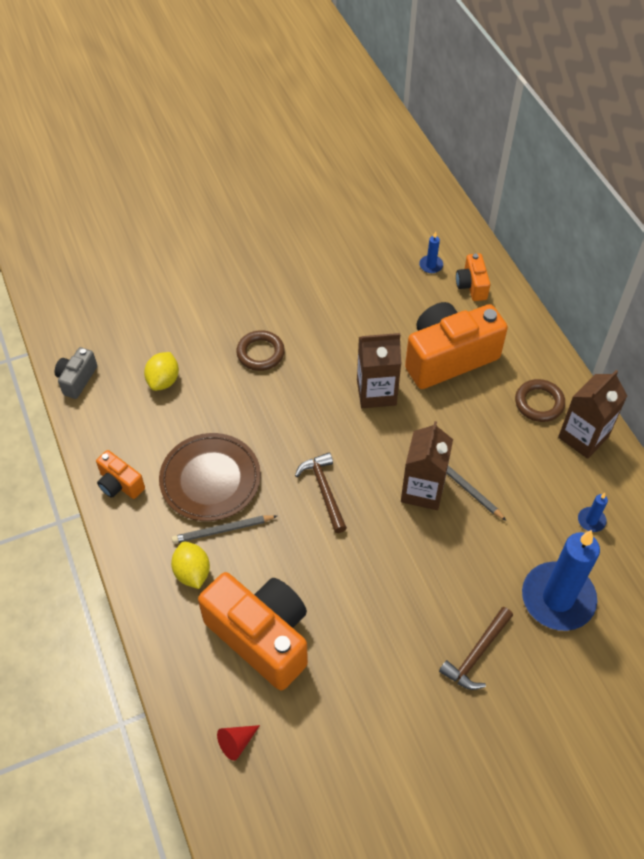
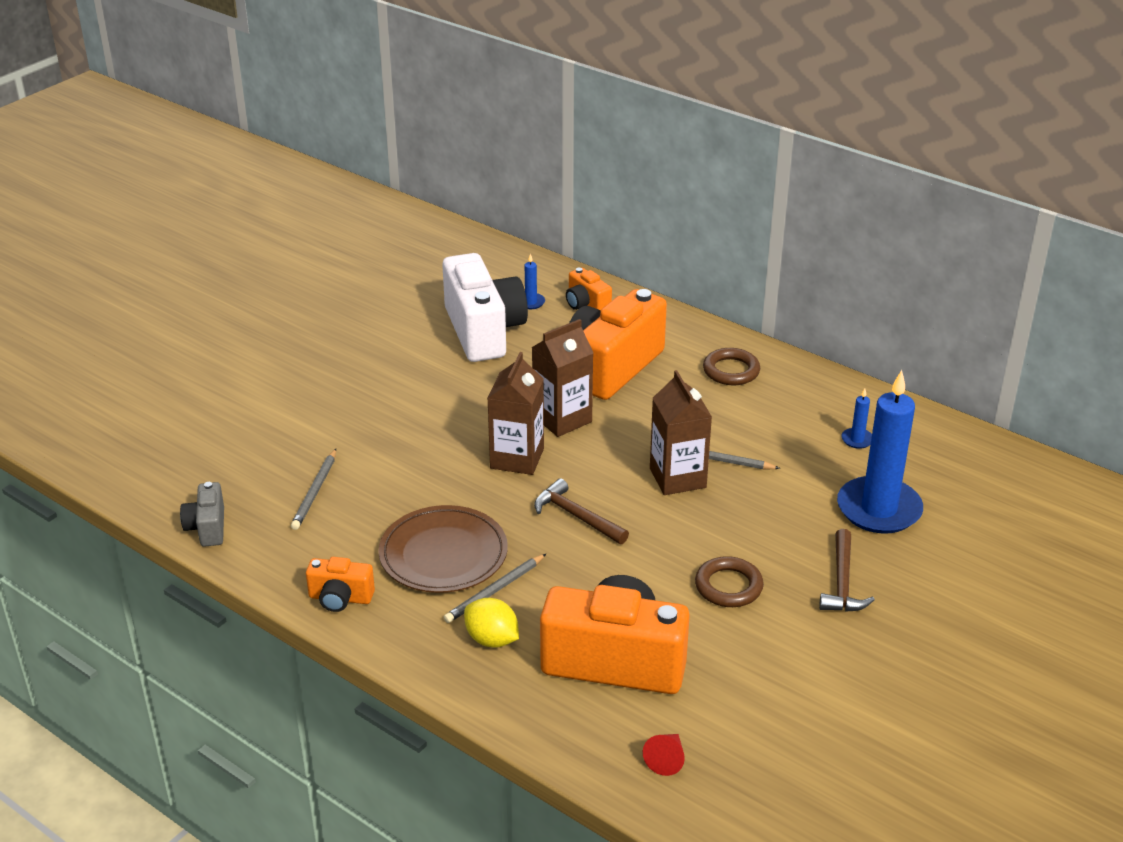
camera: 30 degrees left, 20 degrees down
(163, 380) = (315, 492): yellow lemon -> grey pencil
(260, 353) = (408, 431): brown ring -> brown ring (728, 586)
(376, 280) = (483, 331): none -> white camera
(583, 437) = (794, 381): brown carton -> brown carton (517, 458)

